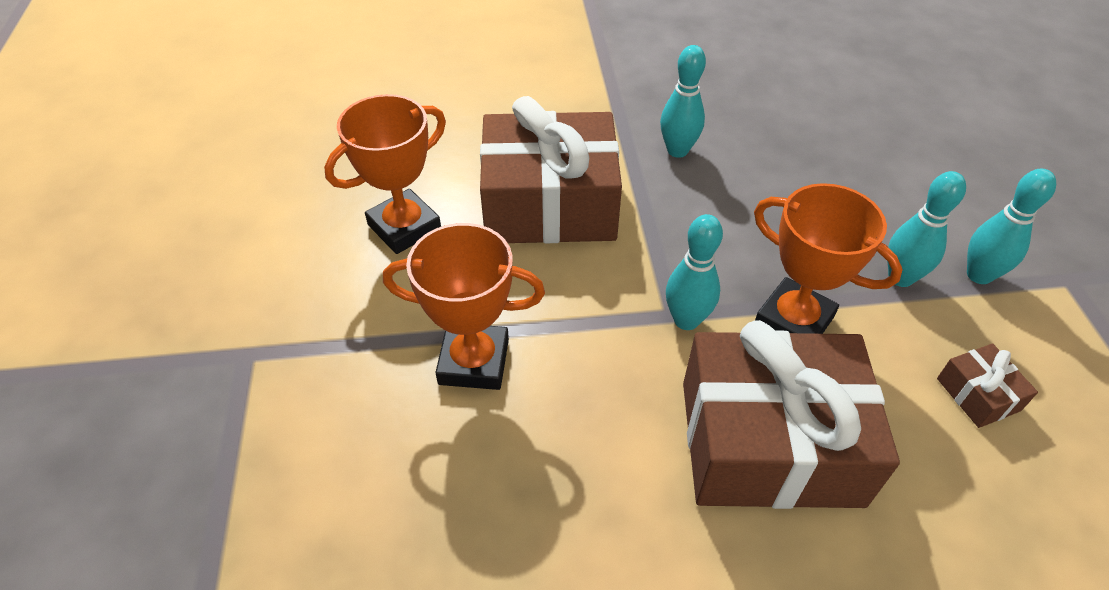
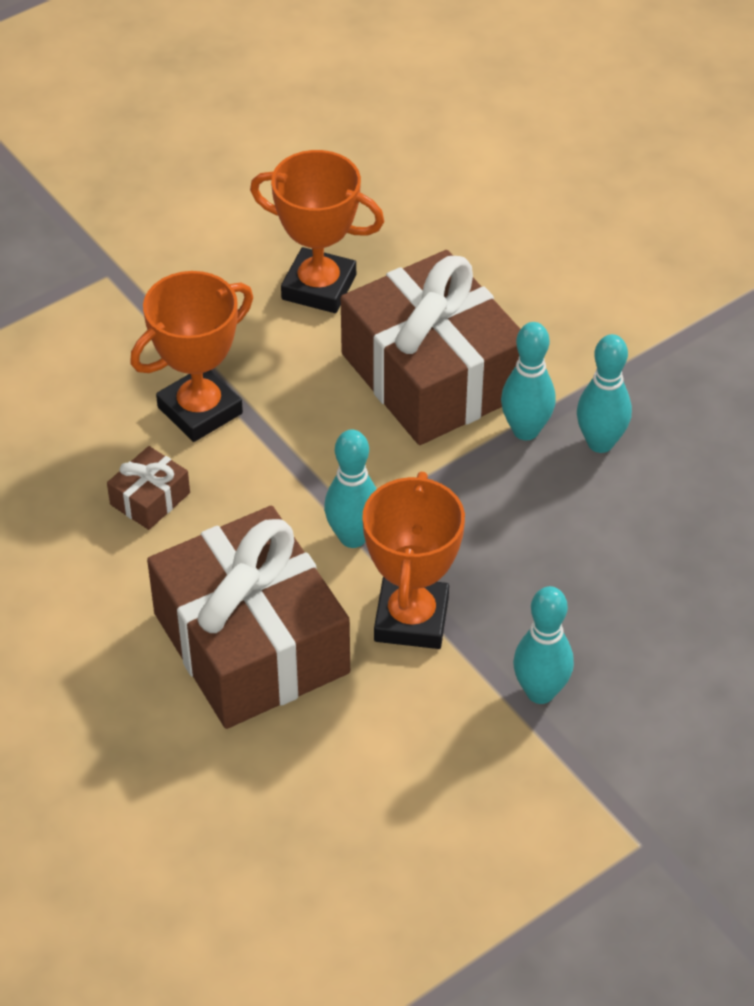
camera: 60 degrees right, 0 degrees up
(474, 362) = (200, 410): orange trophy -> orange trophy turned 75 degrees clockwise
(978, 394) = (416, 788): brown gift -> brown gift (150, 498)
(979, 275) = (597, 761): turquoise bowling pin -> turquoise bowling pin (525, 430)

